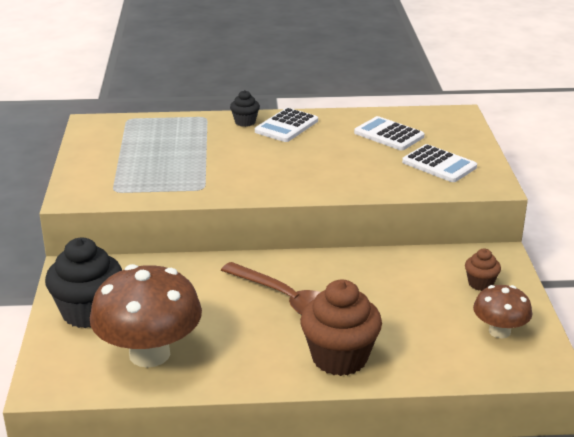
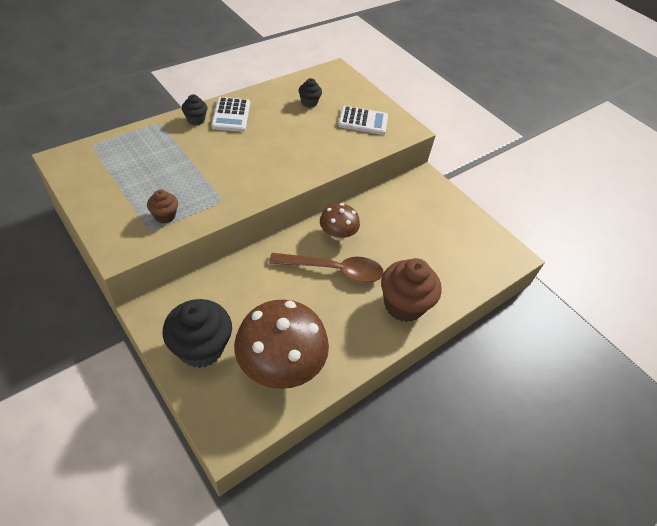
camera: 40 degrees left, 20 degrees up
(389, 135) = (309, 103): white calculator -> black cupcake
(480, 284) = (433, 205): brown cupcake -> brown cupcake (165, 216)
(499, 331) = (471, 240): brown mushroom -> brown mushroom (337, 234)

